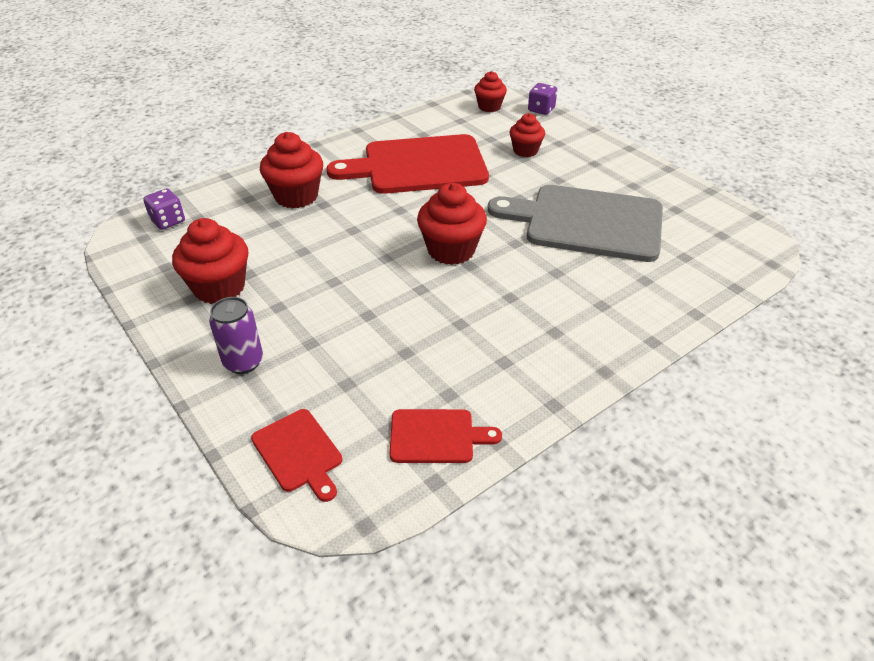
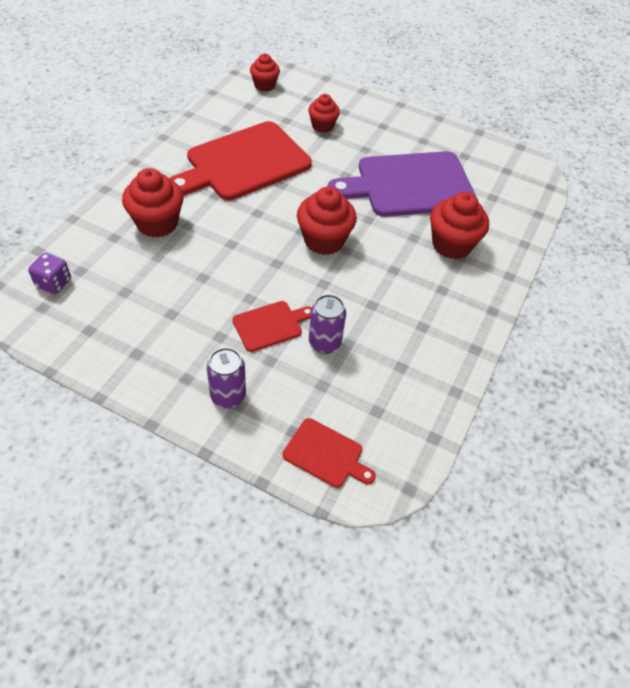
camera: 30 degrees left, 10 degrees up
(219, 288) = (155, 335): red cupcake -> red cupcake (451, 245)
(380, 344) = (324, 343): none -> purple can
(436, 436) = (413, 403): red cutting board -> red cutting board (270, 325)
(541, 110) = (310, 79): purple dice -> none
(587, 222) = (410, 185): grey cutting board -> purple cutting board

